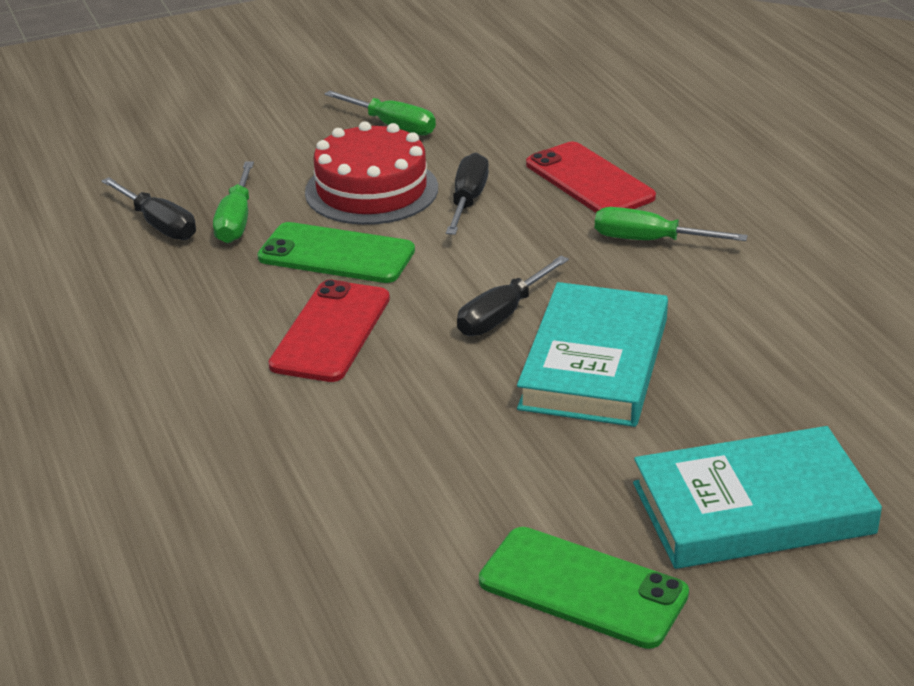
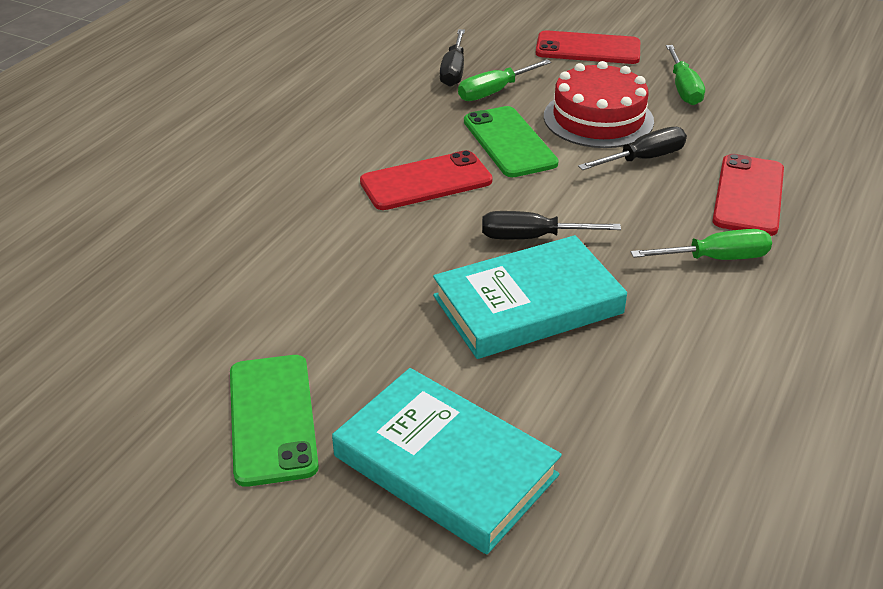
camera: 50 degrees right, 5 degrees up
(247, 136) = (588, 49): none -> red phone
(650, 241) = (715, 258): green screwdriver -> green screwdriver turned 105 degrees clockwise

